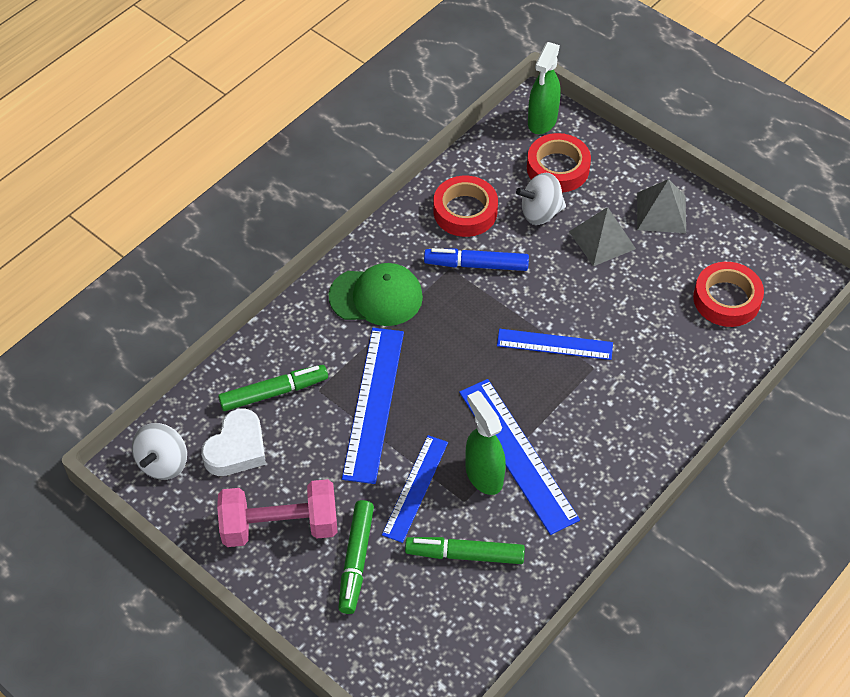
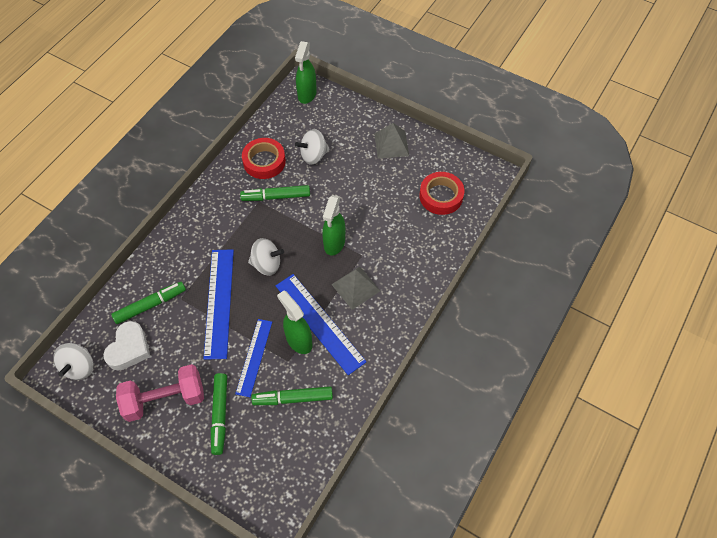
camera: 10 degrees left, 5 degrees up
(376, 297) = (212, 228): green cap -> none
(450, 360) = (267, 264): none -> white spinning top
(476, 265) = (276, 197): blue marker -> green marker
(554, 344) = (334, 243): blue ruler -> green spray bottle
(557, 168) = (321, 124): red tape -> none
(602, 240) = (356, 168): grey pyramid -> grey pyramid (355, 287)

